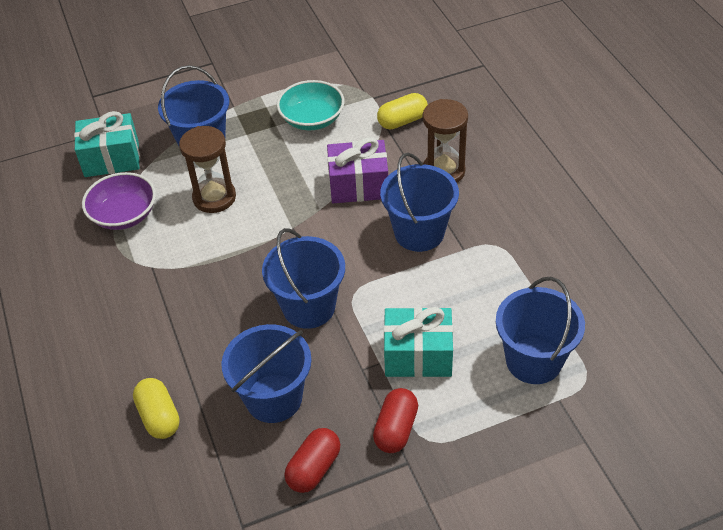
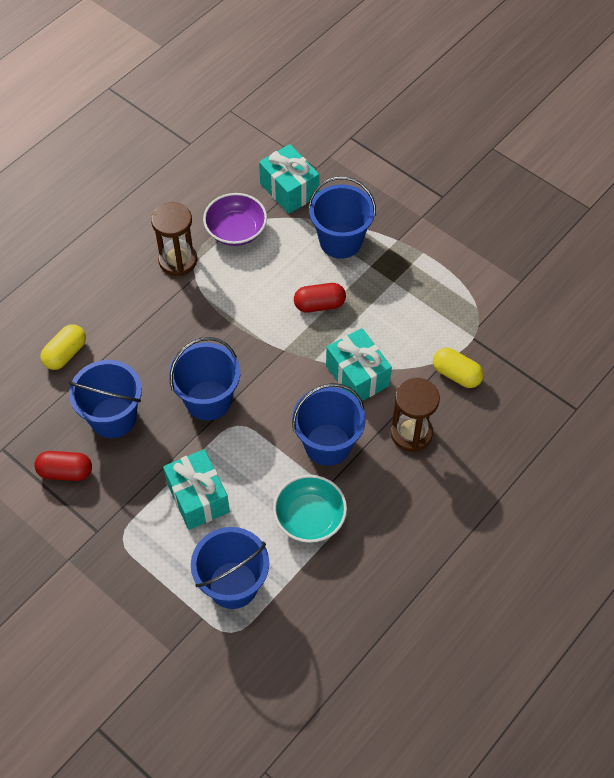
camera: 60 degrees right, 10 degrees up
(214, 197) = (286, 280): brown hourglass -> brown hourglass (178, 260)
(312, 119) = (417, 304): turquoise bowl -> turquoise bowl (310, 517)
(358, 185) = (357, 376): purple gift -> turquoise gift
(396, 429) = (122, 511): red capsule -> red capsule (319, 304)

